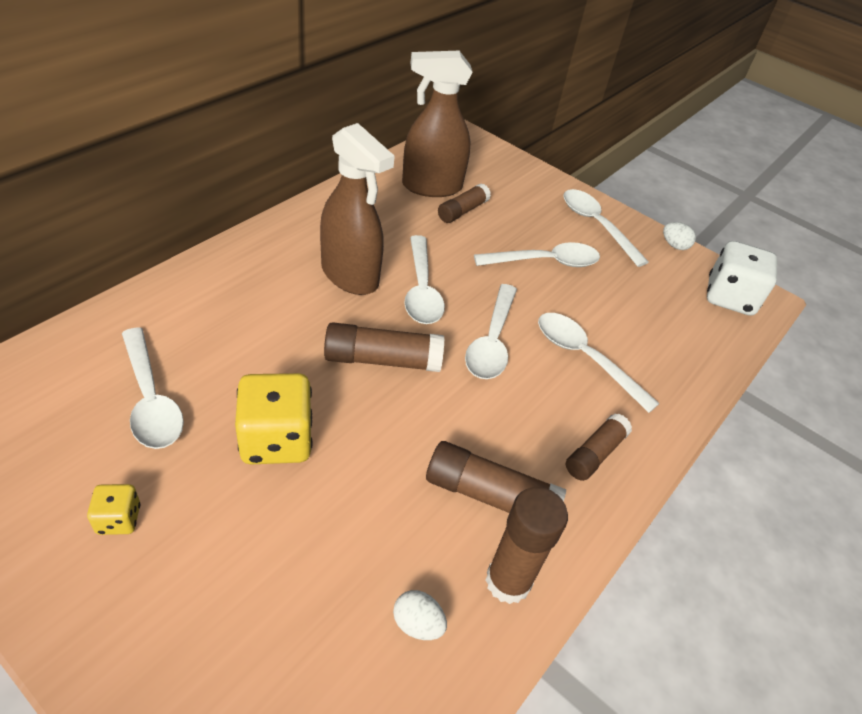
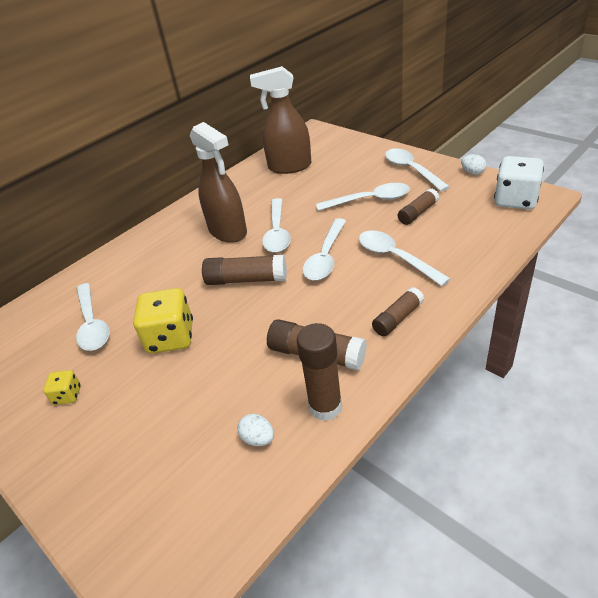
camera: 15 degrees right, 5 degrees down
(462, 211) = (311, 178): brown glue stick -> brown glue stick (418, 213)

